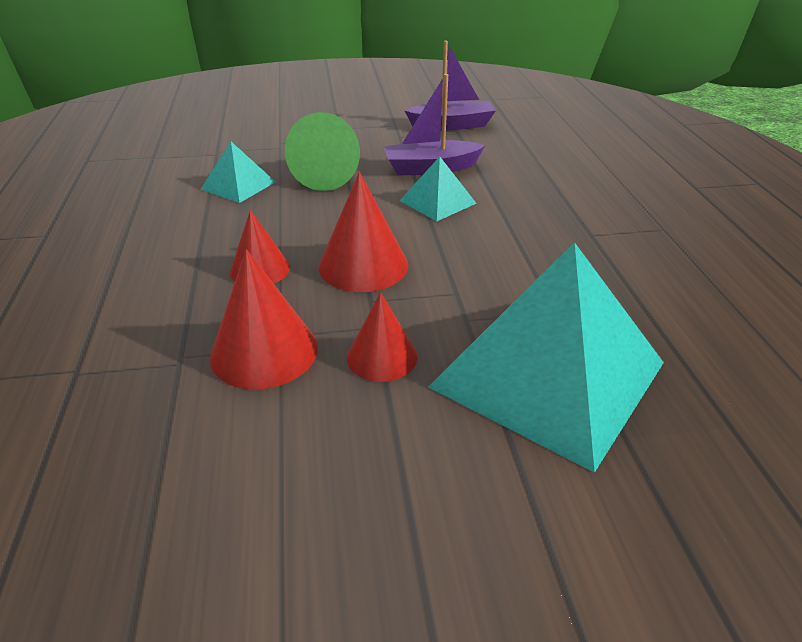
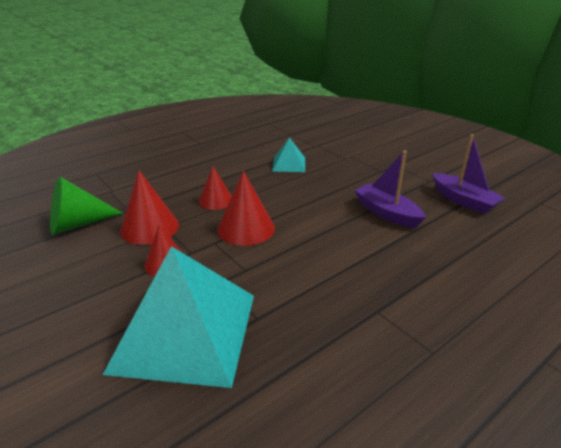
camera: 60 degrees right, 5 degrees down
(327, 175) = (331, 183): green cone -> green cone (78, 224)
(438, 202) = (345, 229): turquoise pyramid -> none

